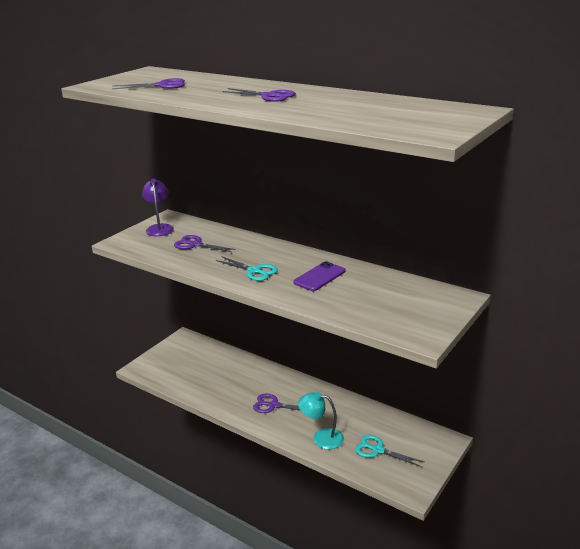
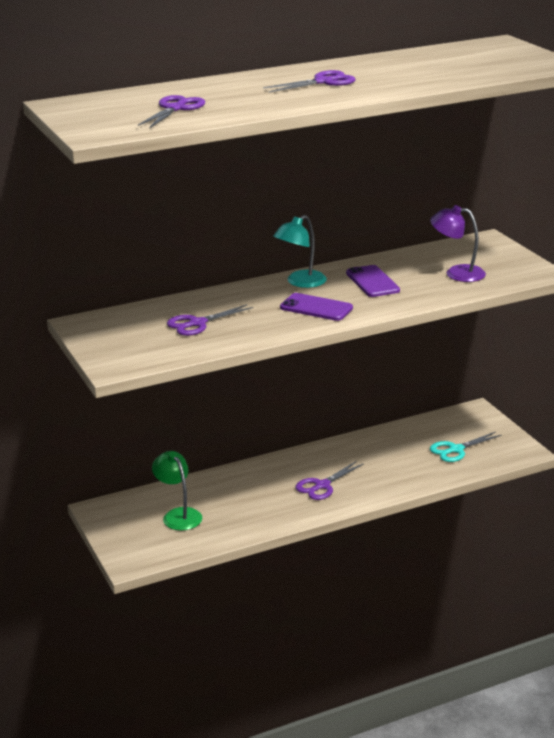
camera: 60 degrees left, 0 degrees up
(159, 228) = (109, 334): purple lamp -> purple lamp (457, 273)
(197, 365) = (178, 515): none -> green lamp
(254, 271) = (316, 308): turquoise scissors -> purple phone
(321, 438) = (407, 474): turquoise lamp -> turquoise lamp (300, 282)

